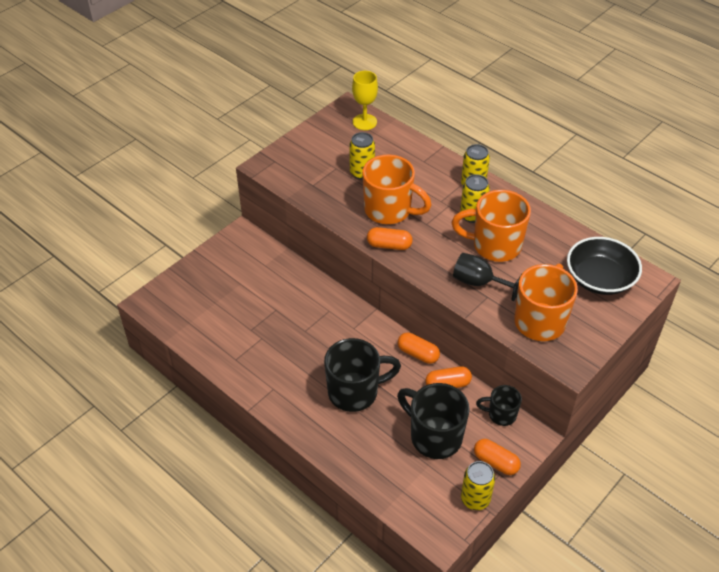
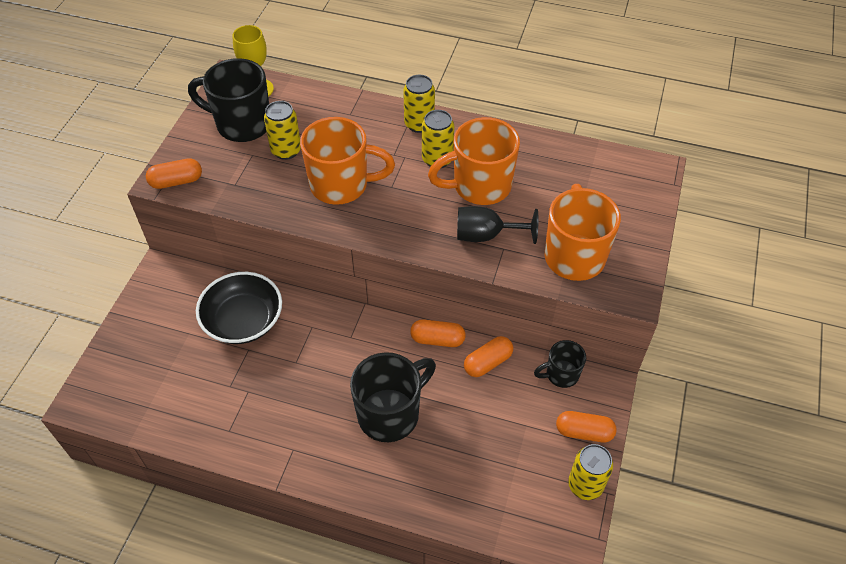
camera: 25 degrees left, 5 degrees up
(389, 245) = (363, 227): orange capsule -> orange capsule (176, 181)
(434, 437) = (504, 430): black mug -> black mug (242, 124)
(600, 278) = (607, 185): black bowl -> black bowl (243, 320)

